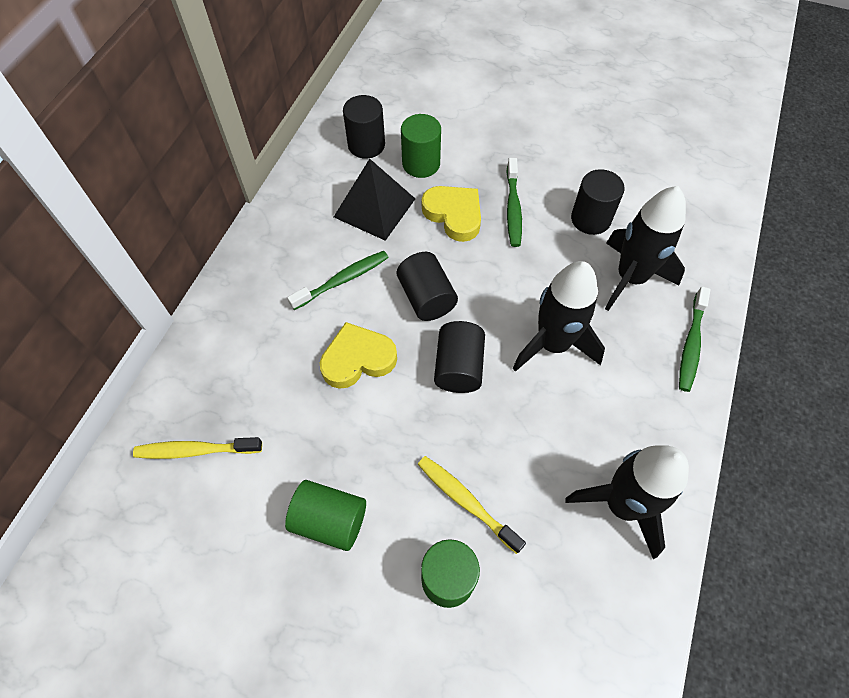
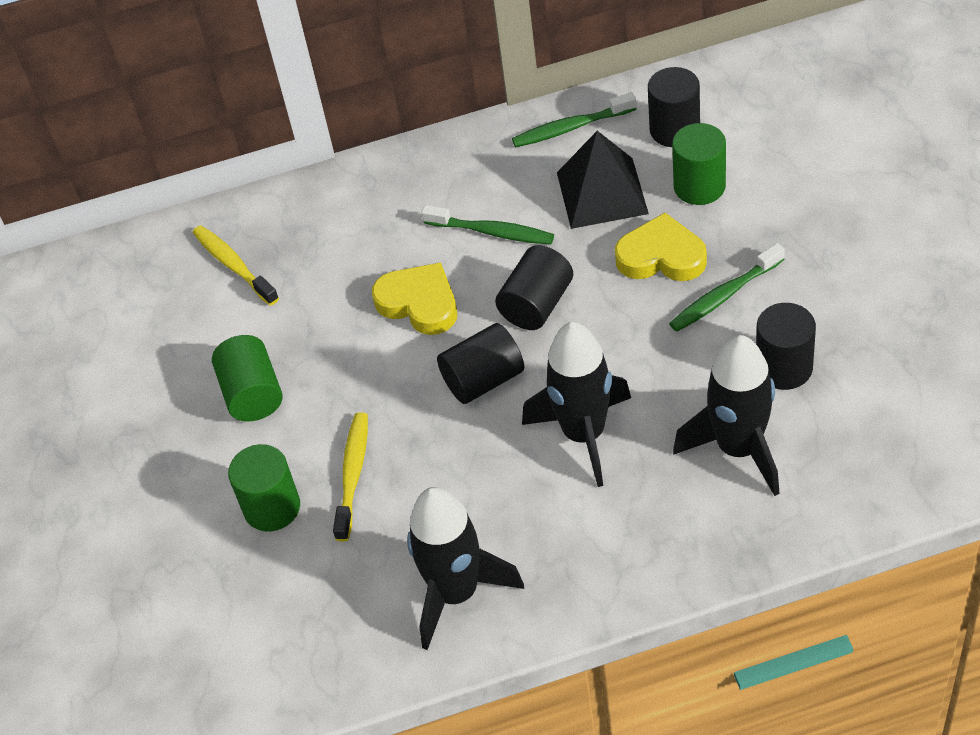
camera: 60 degrees right, 10 degrees down
(454, 215) = (661, 256): yellow heart -> yellow heart turned 90 degrees counterclockwise
(691, 344) = (703, 549): green toothbrush -> green toothbrush (570, 128)

